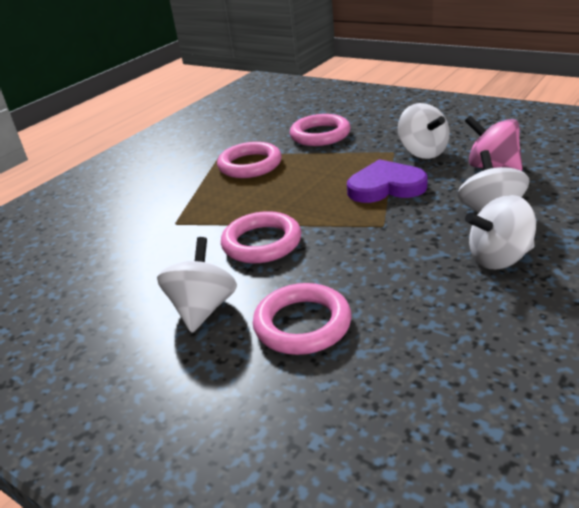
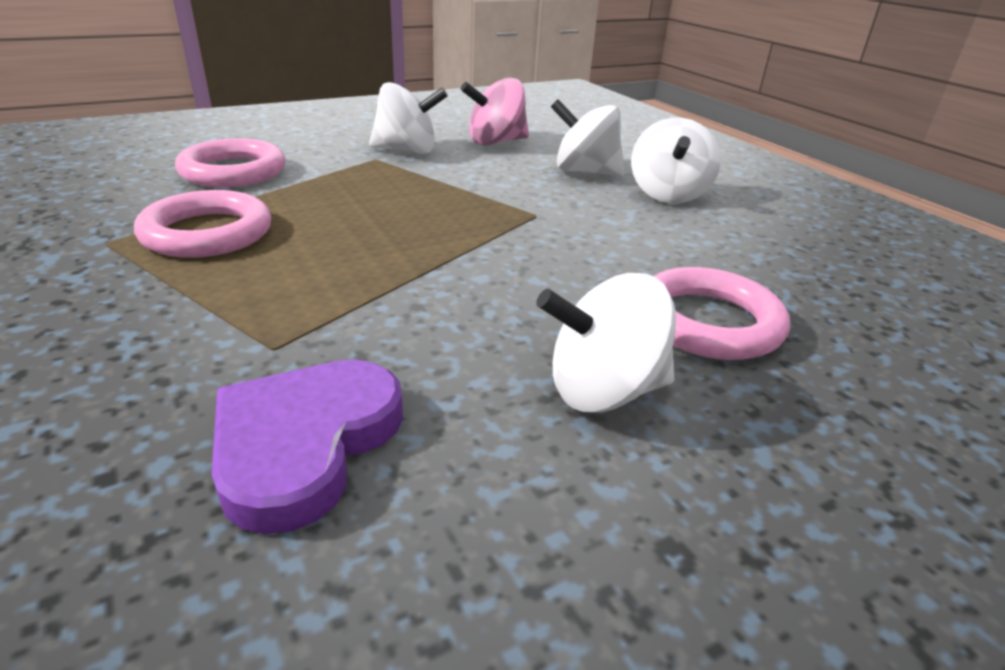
camera: 70 degrees left, 0 degrees up
(203, 309) = (603, 391): white spinning top -> white spinning top turned 45 degrees counterclockwise
(262, 243) = (469, 291): pink ring -> none
(386, 187) = (451, 187): purple heart -> purple heart (305, 443)

